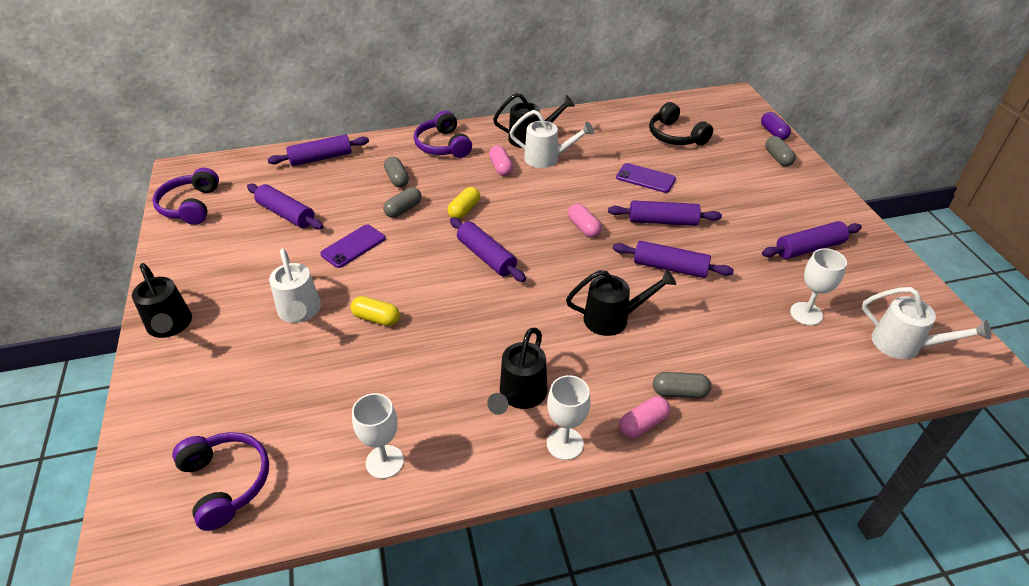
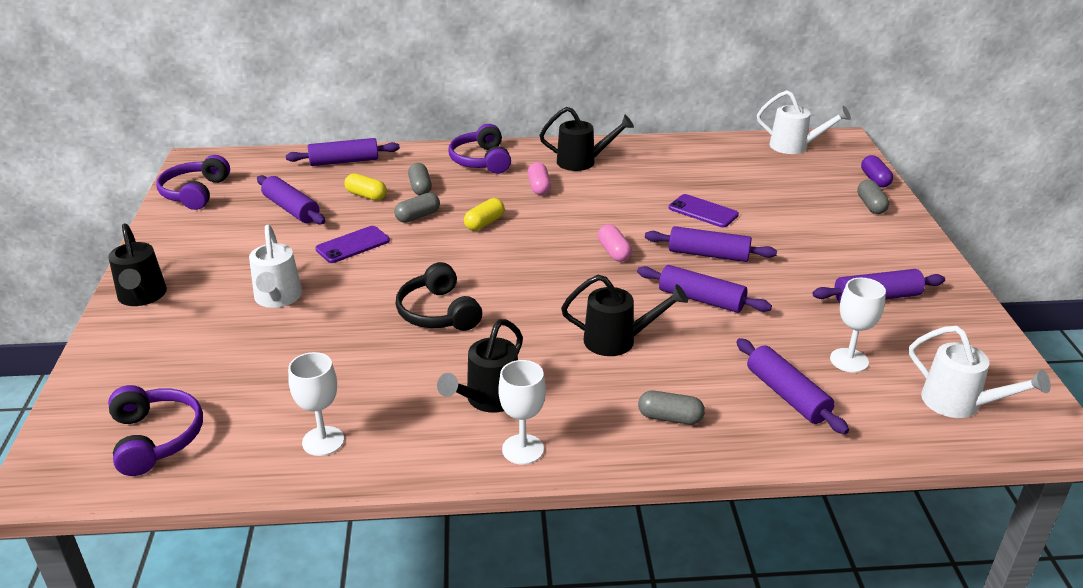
camera: 10 degrees right, 10 degrees down
(376, 318) = (356, 312): yellow capsule -> yellow capsule (366, 196)
(486, 257) = (494, 268): purple rolling pin -> purple rolling pin (787, 395)
(547, 159) = (594, 183): white watering can -> white watering can (794, 146)
(643, 424) = (617, 442): pink capsule -> none
(675, 136) = (753, 173): black headphones -> black headphones (438, 312)

